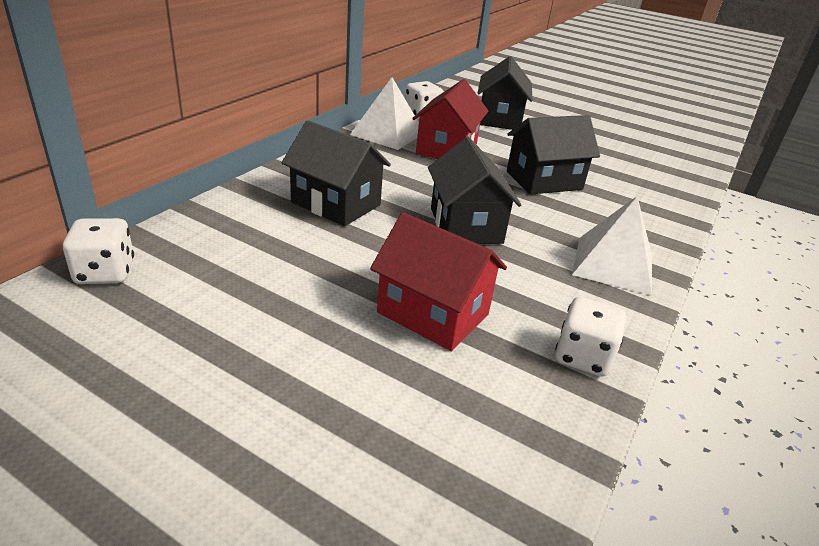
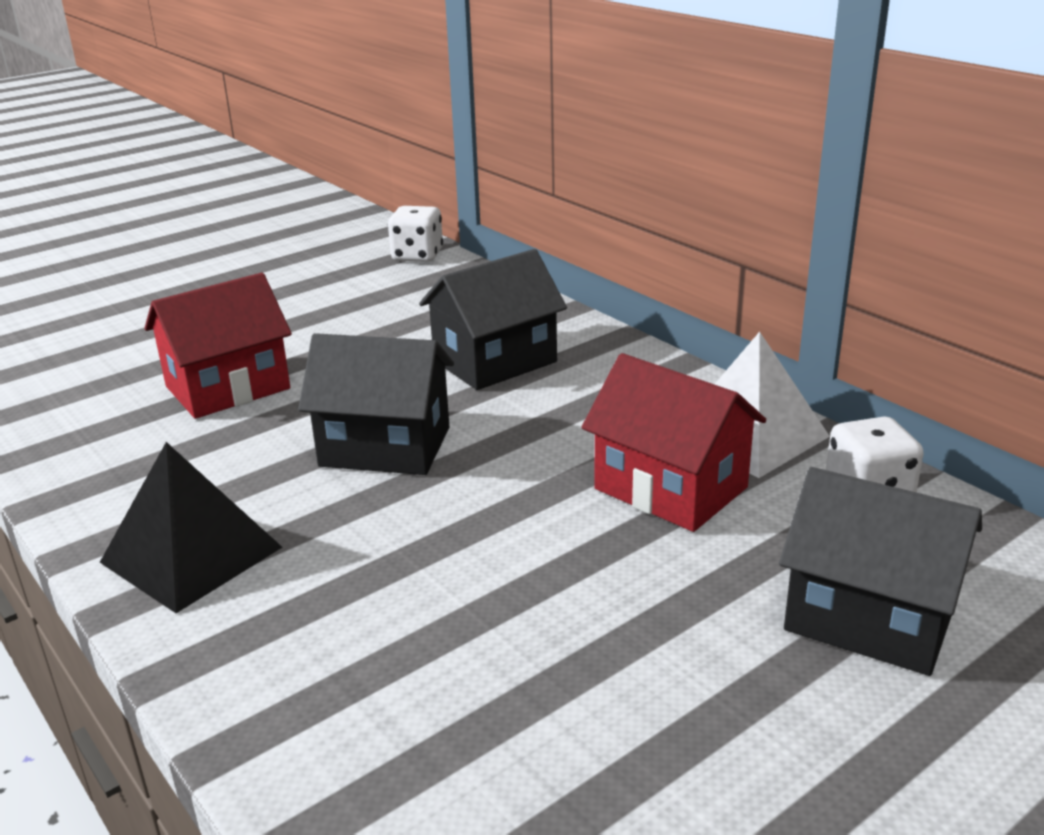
camera: 115 degrees right, 5 degrees down
(544, 180) = (497, 577): black house -> none
(583, 357) = (74, 460): white dice -> none
(613, 265) = (191, 554): white pyramid -> black pyramid

